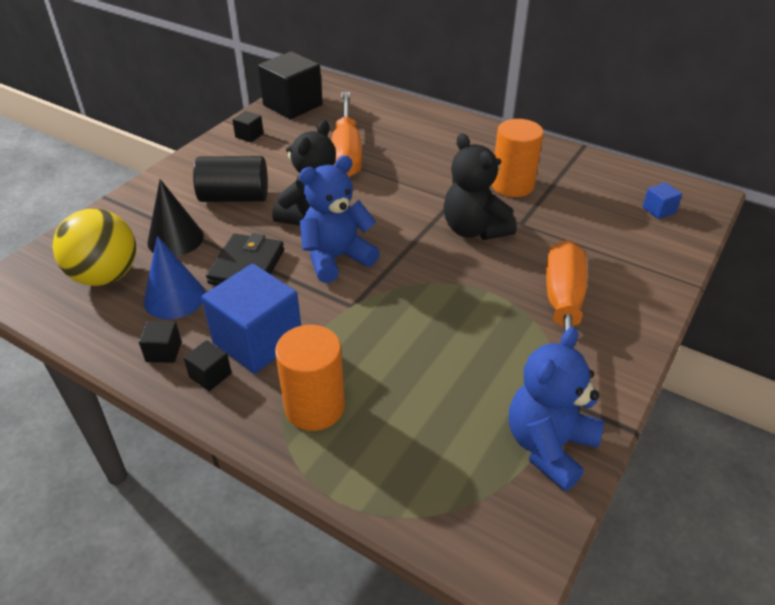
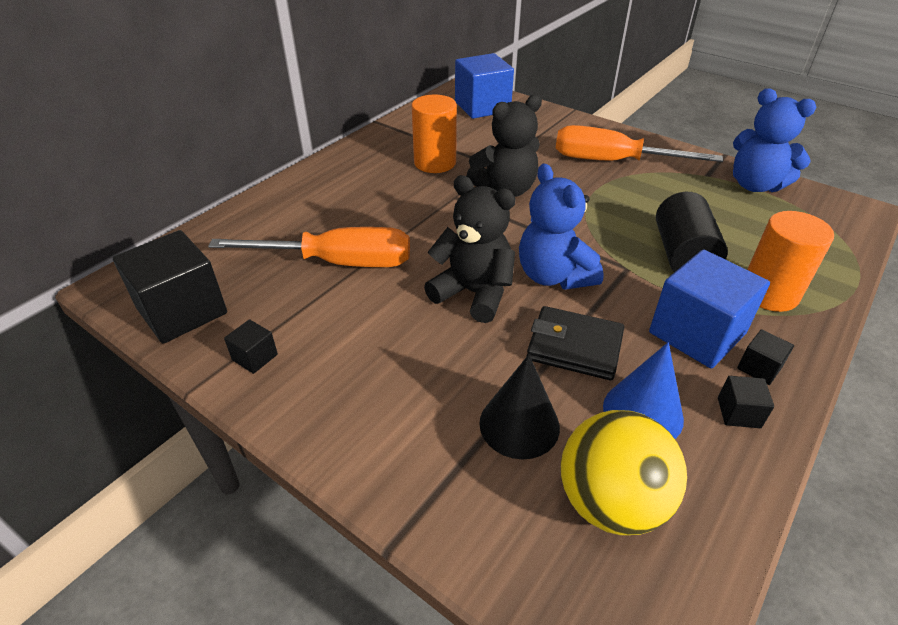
camera: 85 degrees left, 0 degrees up
(234, 197) = (423, 366): black cylinder -> black cylinder (682, 255)
(658, 210) = (482, 106): blue cube -> blue cube, size x2.24

